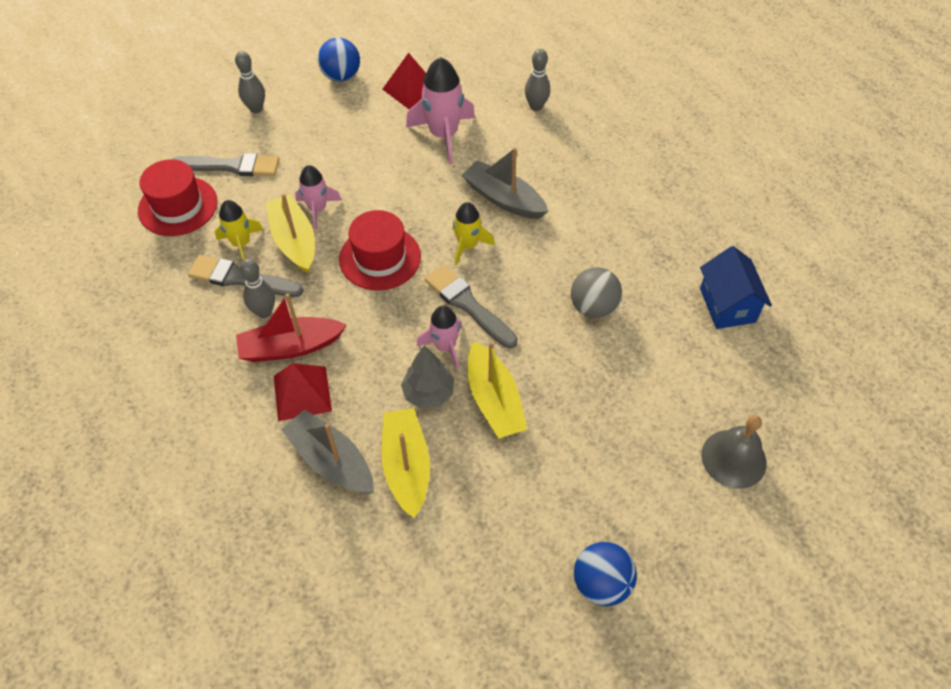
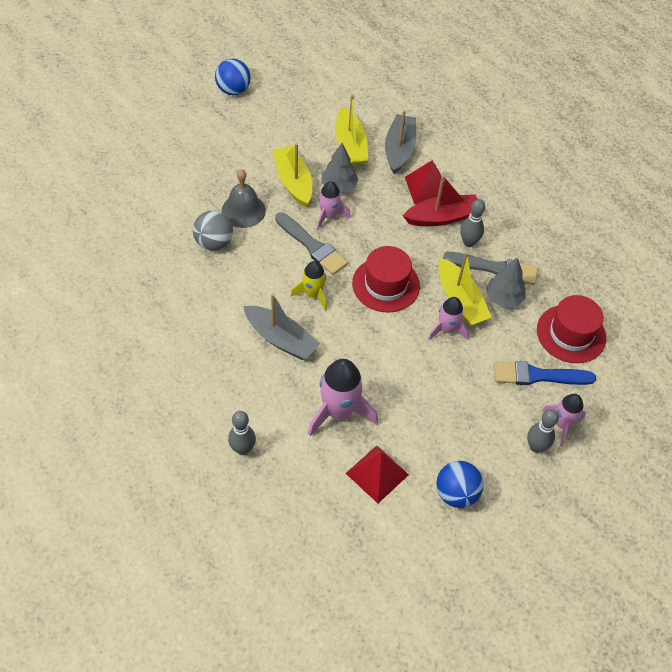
camera: 175 degrees right, 0 degrees up
(223, 126) = (562, 424): none -> pink rocket
(231, 166) = (538, 375): grey brush -> blue brush
(241, 243) = (504, 298): yellow rocket -> grey tree
(331, 461) = (399, 149): grey boat -> grey boat turned 120 degrees counterclockwise
(727, 305) = (107, 243): blue house -> none
(733, 458) = (136, 146): grey bell -> grey bell (243, 210)

